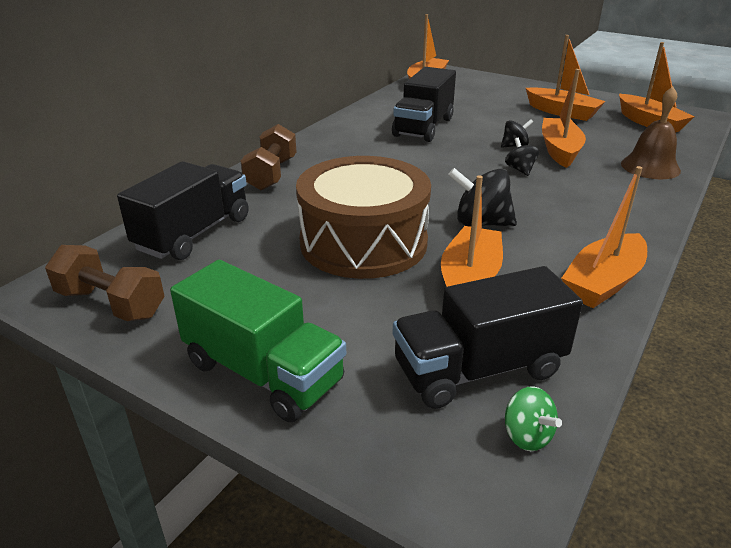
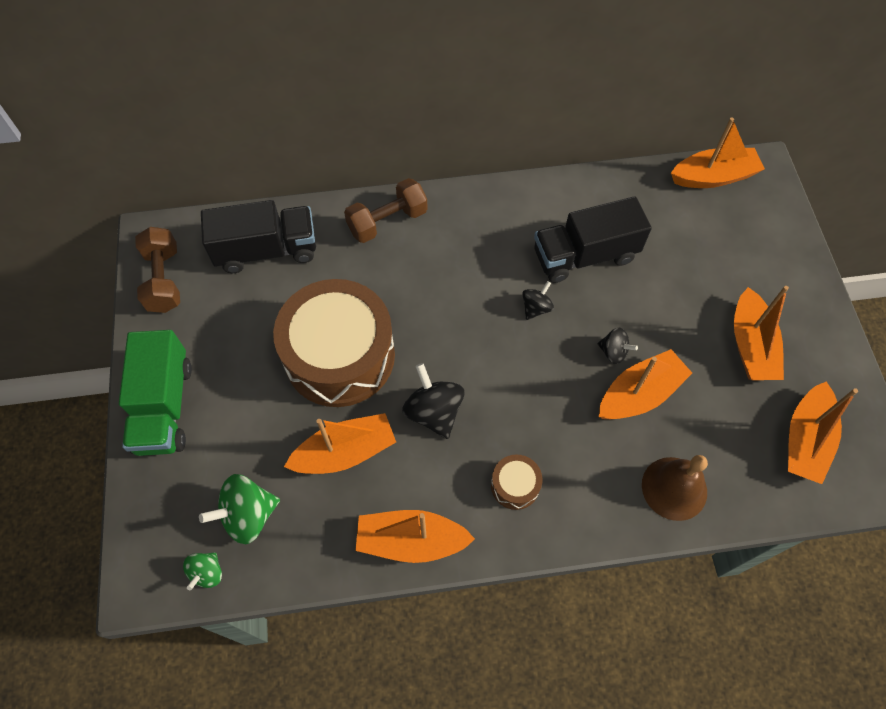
camera: 50 degrees right, 30 degrees up
(479, 369) = (248, 515): black truck -> green spinning top
(520, 170) = (562, 385): black spinning top -> black spinning top (536, 308)
(591, 217) = (515, 485): none -> brown drum

